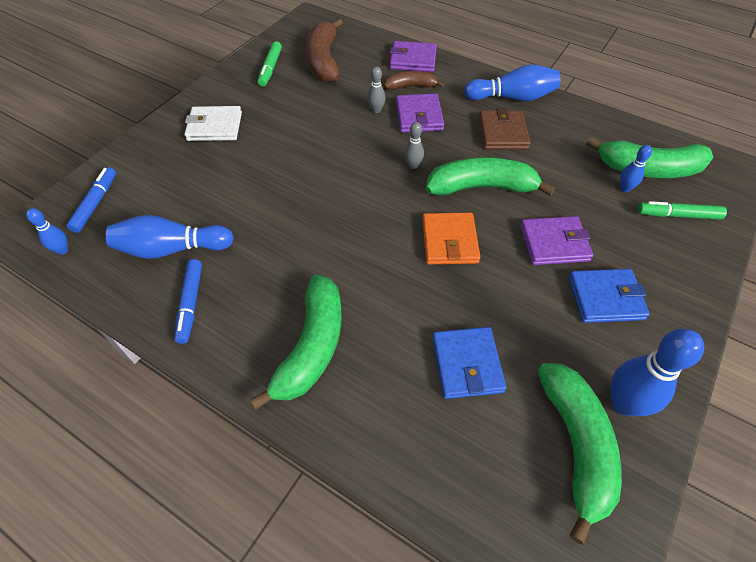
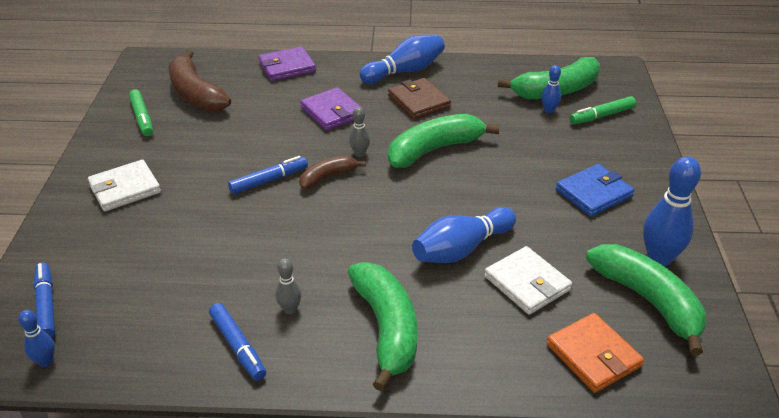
camera: 30 degrees left, 15 degrees down
(172, 249) = (175, 310): blue bowling pin -> blue bowling pin (461, 249)
(321, 162) = (268, 180): none -> blue marker
(376, 110) = (286, 120): grey bowling pin -> grey bowling pin (290, 309)
(411, 86) = (304, 90): brown banana -> brown banana (328, 177)
(449, 241) = (440, 200): orange wallet -> orange wallet (593, 355)
(467, 364) = (527, 283): blue wallet -> white wallet
(554, 243) = (526, 170): purple wallet -> none

